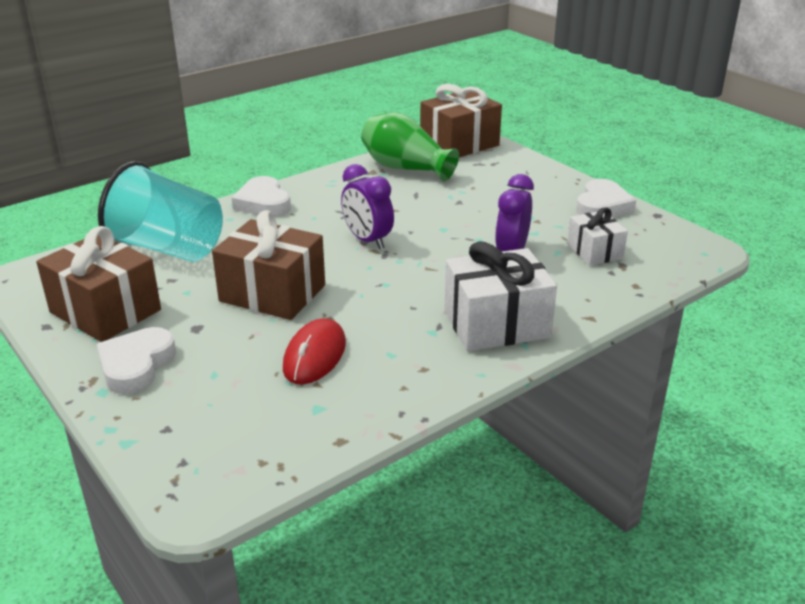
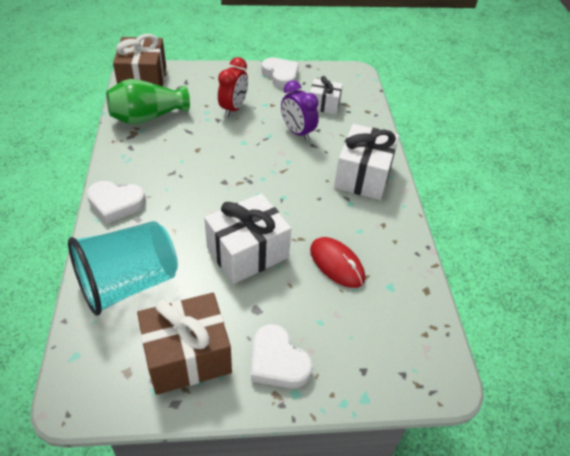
camera: 60 degrees left, 15 degrees up
(272, 293) = (247, 252): brown gift -> white gift
(367, 240) = (224, 179): purple clock -> none
(491, 202) = (233, 108): none -> red clock

